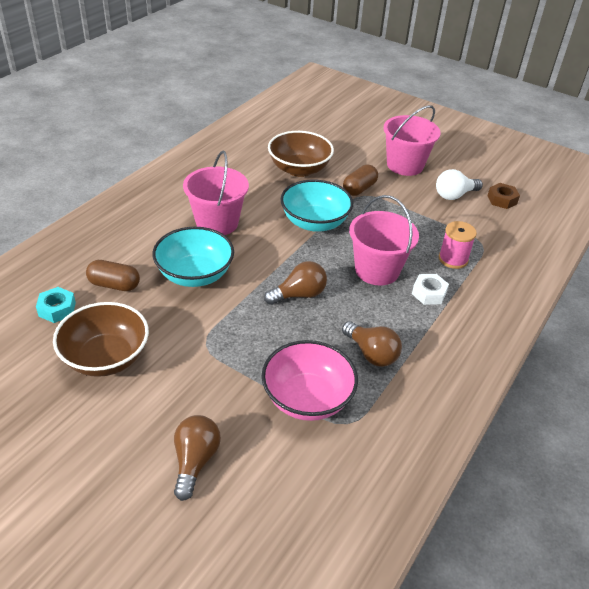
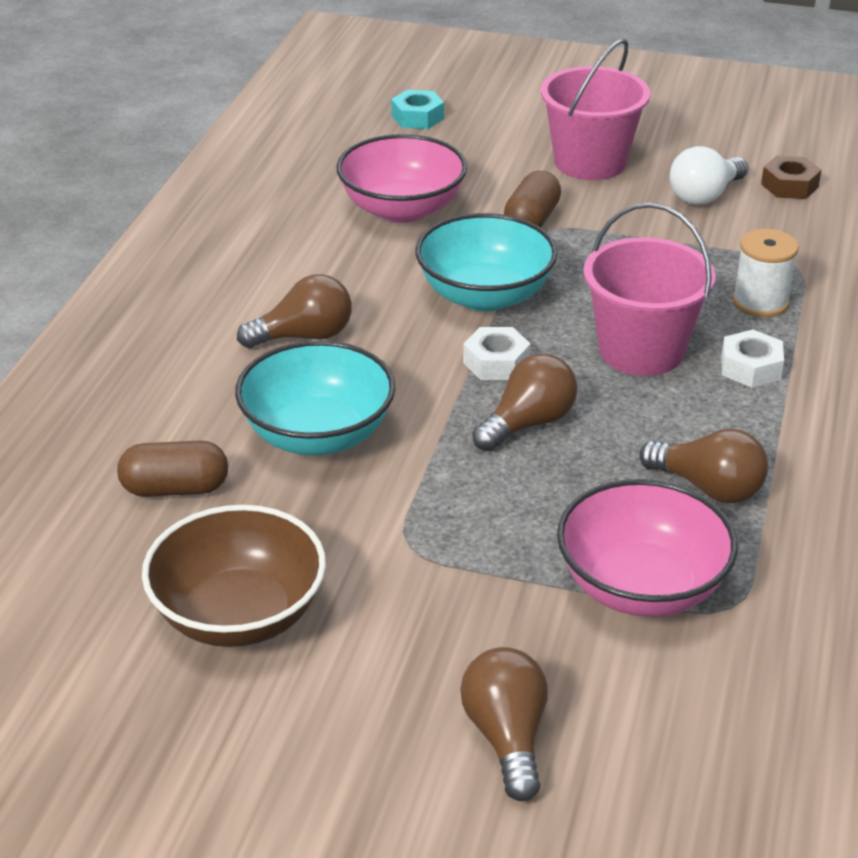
camera: 15 degrees left, 5 degrees down
(57, 309) = (90, 557): turquoise nut -> turquoise nut (417, 117)
(217, 223) = (304, 336): pink bucket -> brown light bulb
(299, 169) = (402, 209): brown bowl -> pink bowl
(301, 259) = (496, 362): none -> white nut
(453, 259) = (760, 302): pink spool -> white spool

